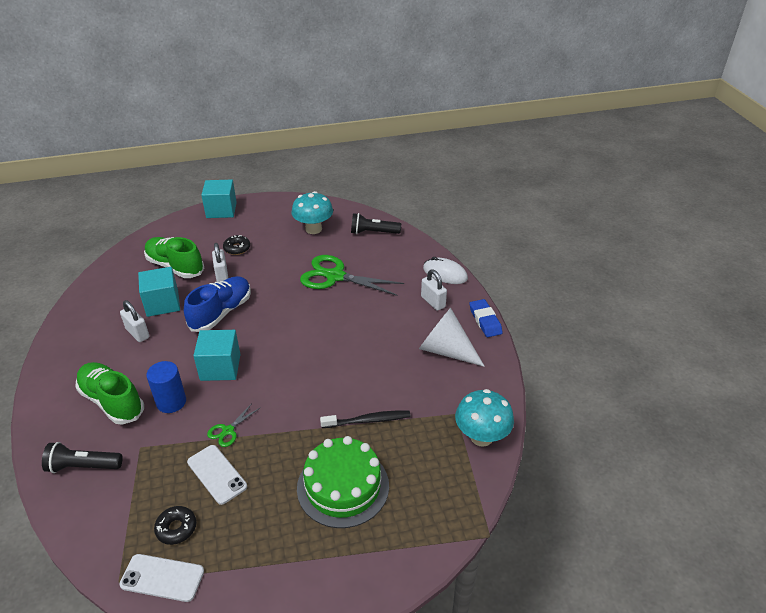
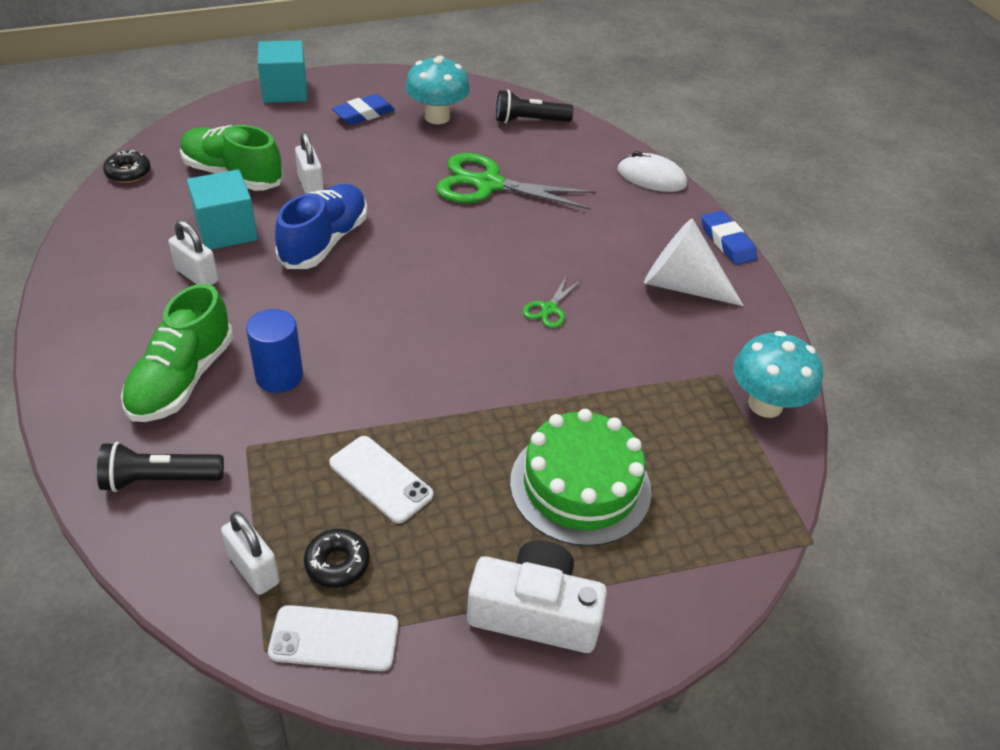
camera: 10 degrees left, 5 degrees up
(112, 401) = (182, 379): green shoe -> green shoe turned 105 degrees counterclockwise
(220, 367) = (344, 322): turquoise cube -> none
(228, 430) = (381, 414): green scissors -> green scissors (549, 309)
(237, 248) = (324, 147): black donut -> black donut (128, 173)
(267, 226) = (364, 114): none -> blue eraser
(291, 570) = (535, 612): none -> white camera
(368, 420) = (593, 389): black toothbrush -> none
(433, 302) = (644, 218): white padlock -> white padlock (254, 569)

